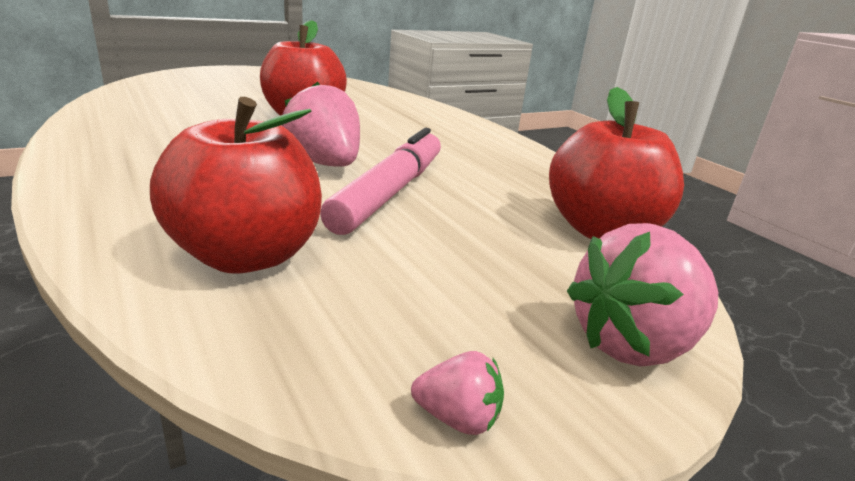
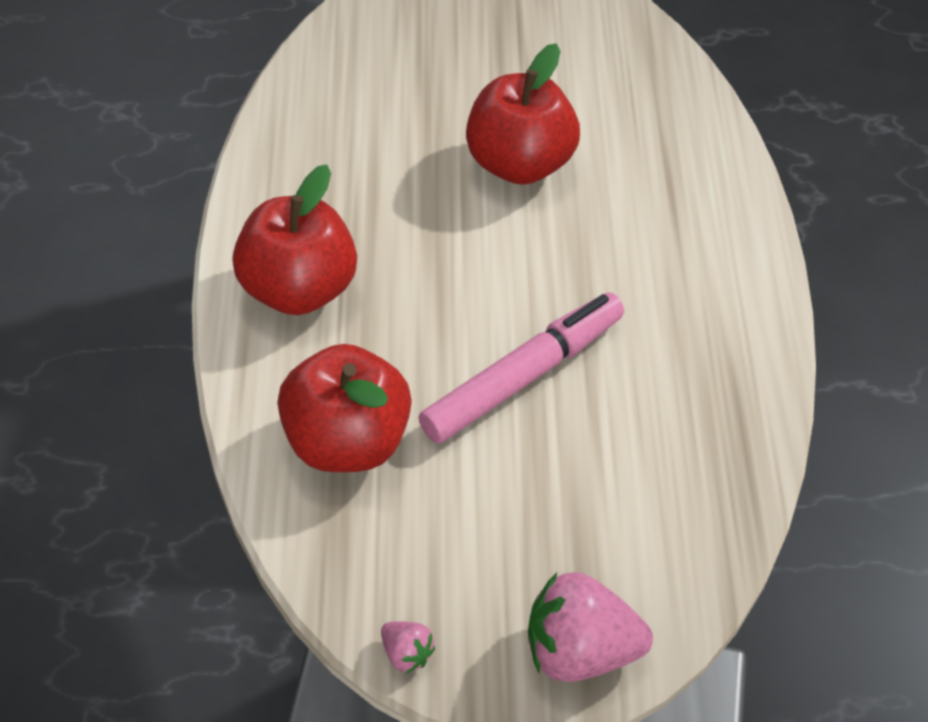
camera: 30 degrees right, 25 degrees up
(325, 164) = (485, 298): pink strawberry -> none
(601, 230) = (699, 513): red apple -> red apple (298, 289)

